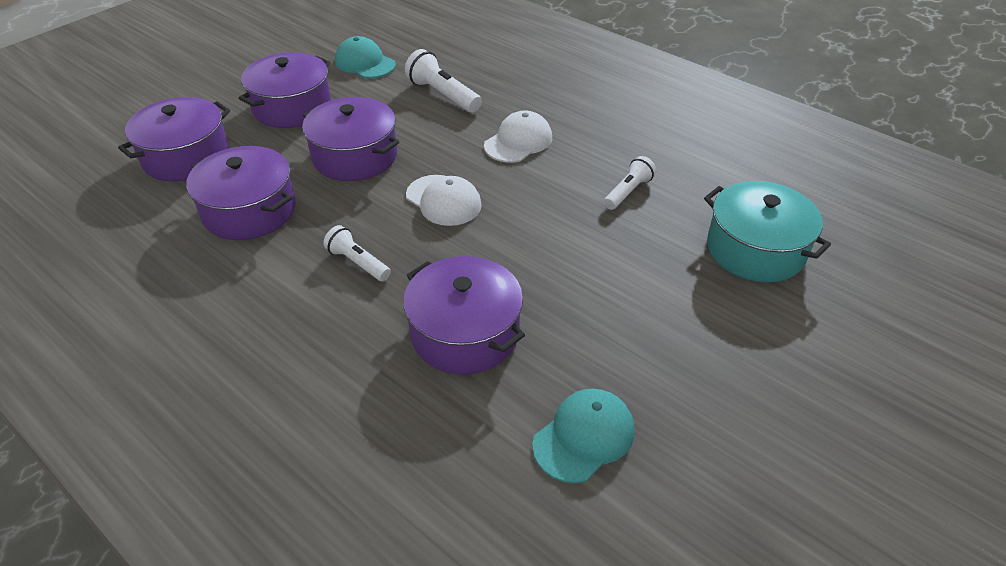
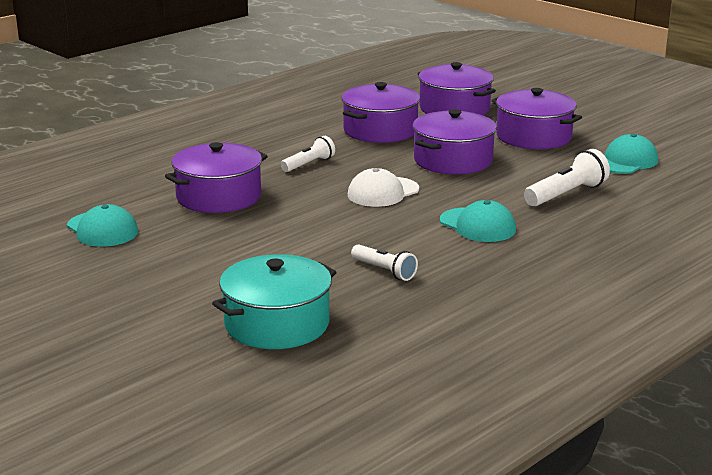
camera: 95 degrees right, 20 degrees down
(518, 141) = (477, 225): white cap -> turquoise cap

